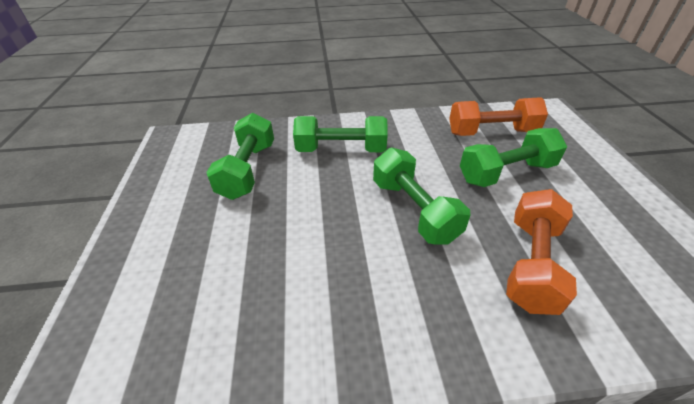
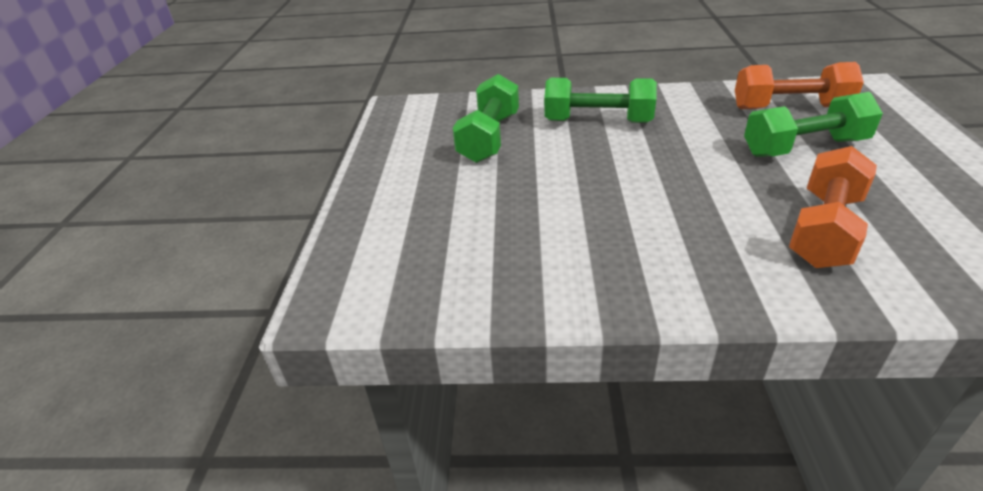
camera: 10 degrees right, 5 degrees down
(414, 210) = (685, 178): green dumbbell -> none

